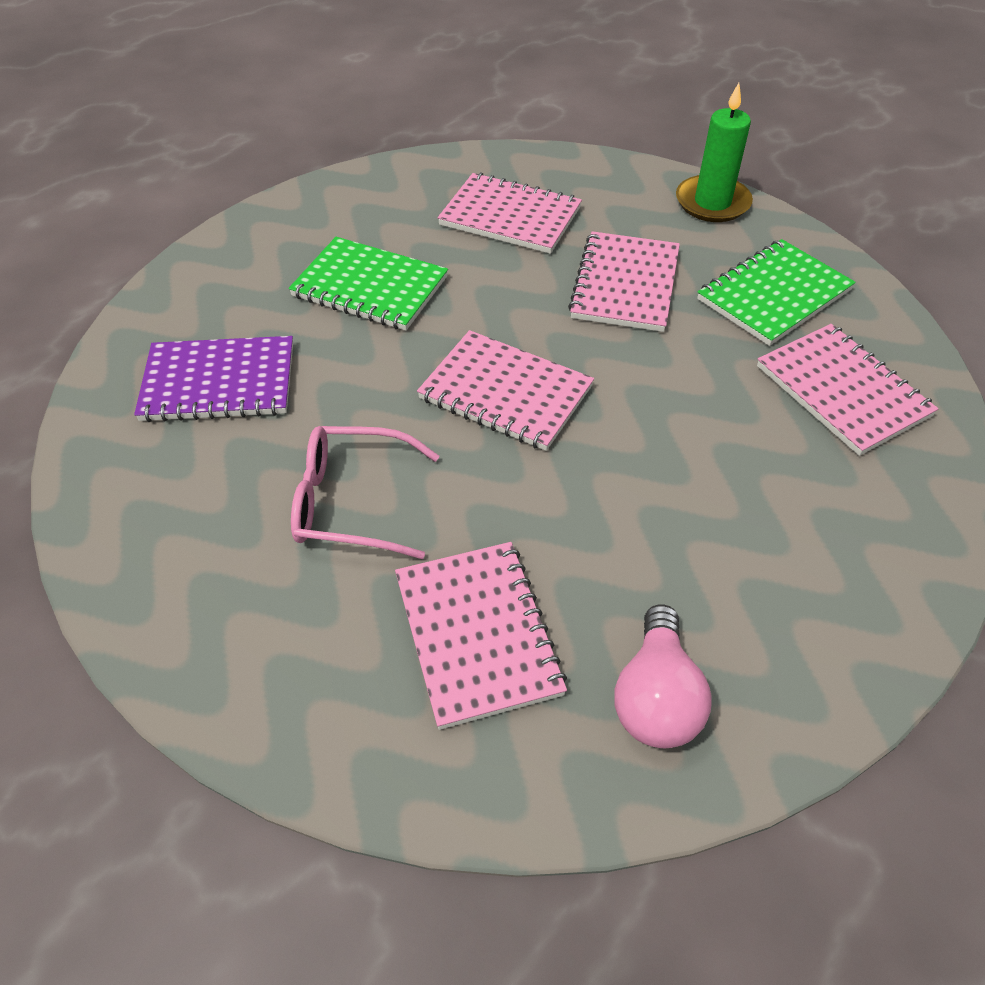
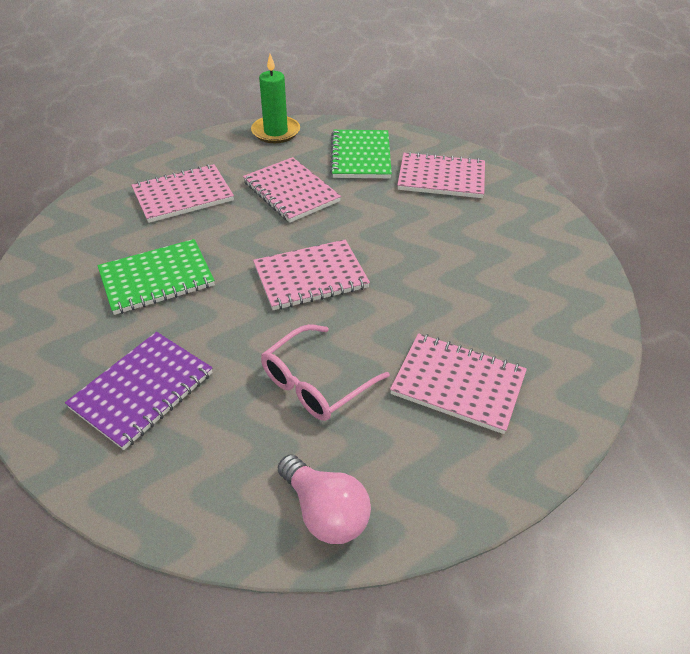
camera: 50 degrees left, 5 degrees down
(656, 697) = (551, 344): pink light bulb -> pink light bulb (325, 512)

